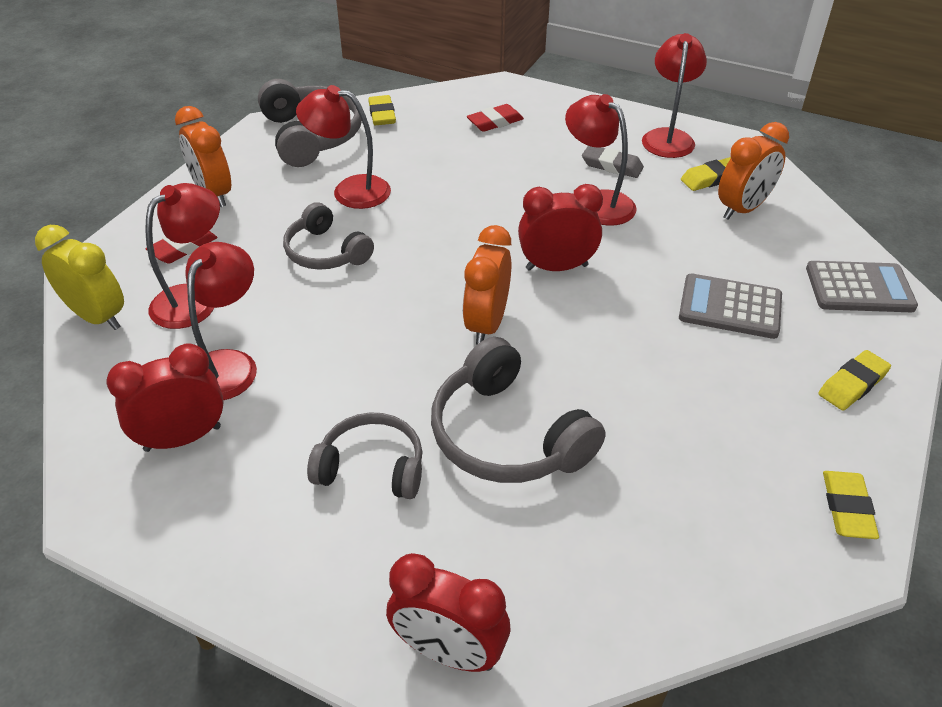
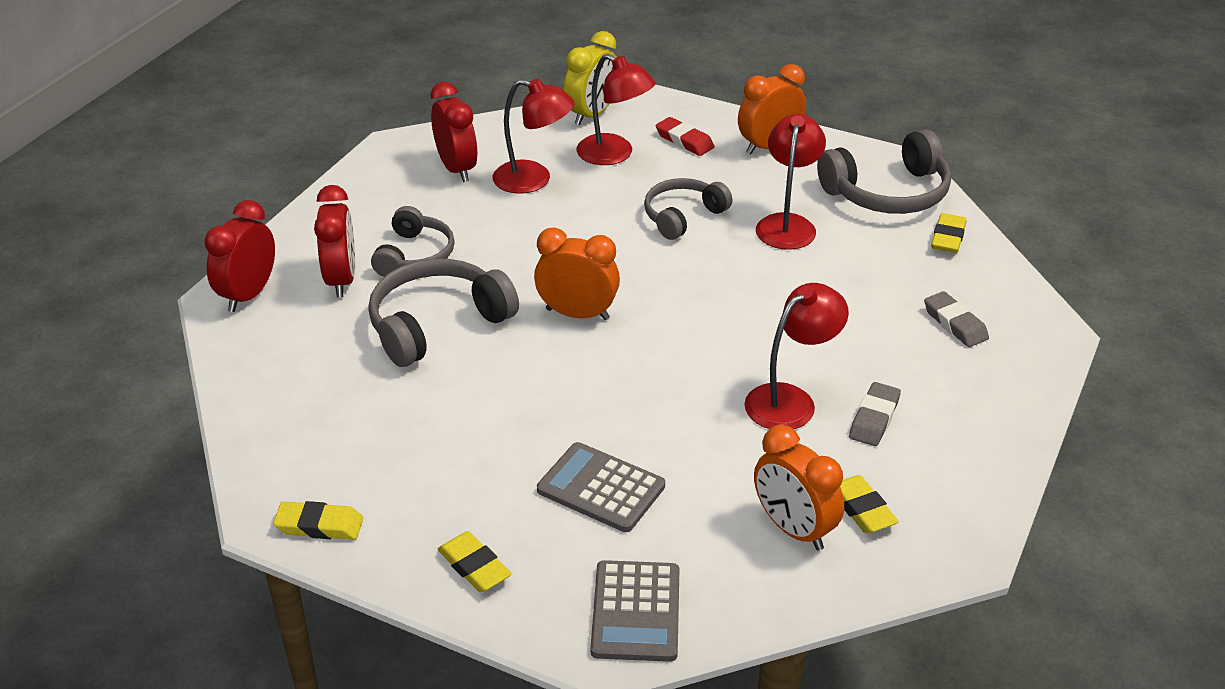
camera: 90 degrees right, 5 degrees down
(382, 114) = (948, 238): yellow eraser -> yellow eraser turned 60 degrees counterclockwise
(495, 122) = (955, 324): red eraser -> grey eraser
(556, 267) = (666, 362): red clock -> red clock (341, 280)
(668, 137) = (958, 478): red lamp -> none
(730, 307) = (601, 488): grey calculator -> grey calculator turned 75 degrees counterclockwise

